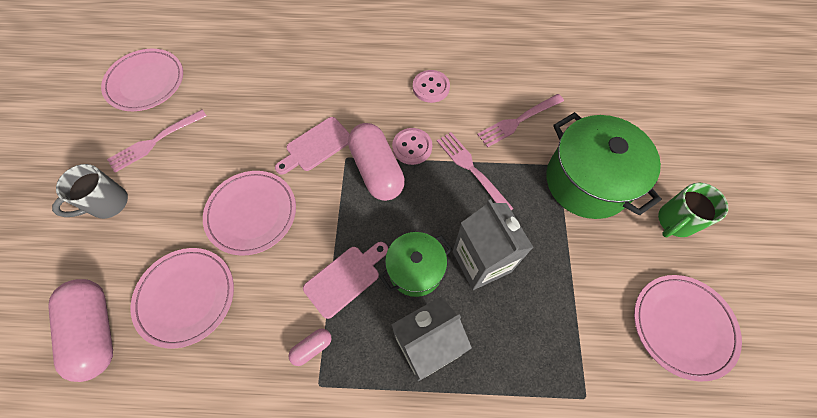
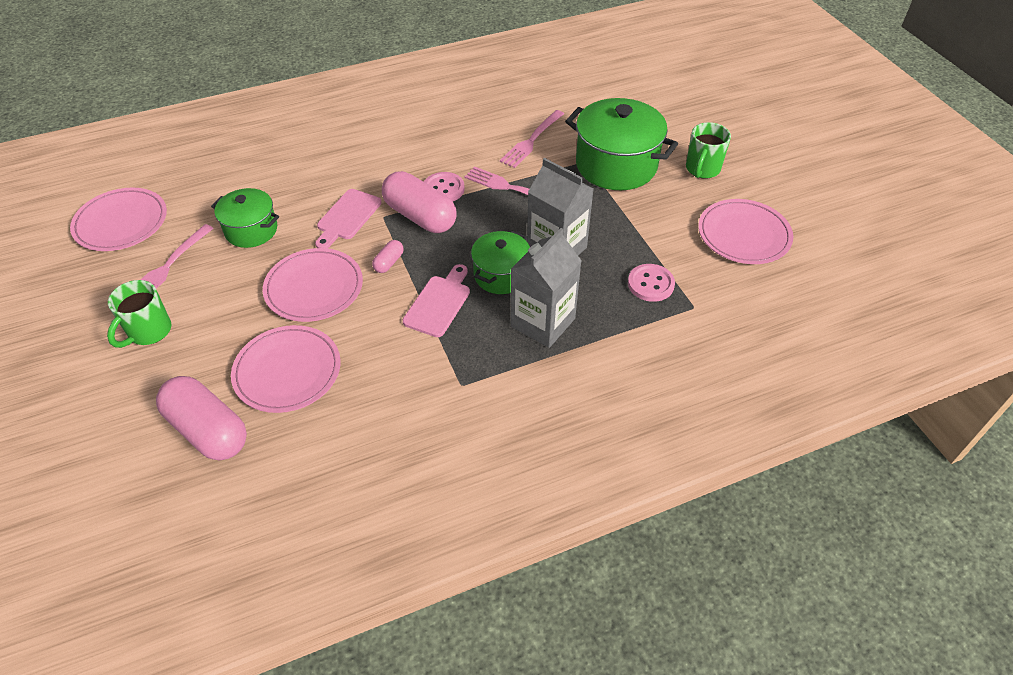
camera: 25 degrees left, 15 degrees down
(108, 203) = (149, 332): grey mug -> green mug
(235, 129) = (251, 230): none -> green pot
(312, 347) = (438, 361): pink capsule -> pink capsule (389, 262)
(431, 87) = (434, 139): pink button -> pink button (650, 284)

